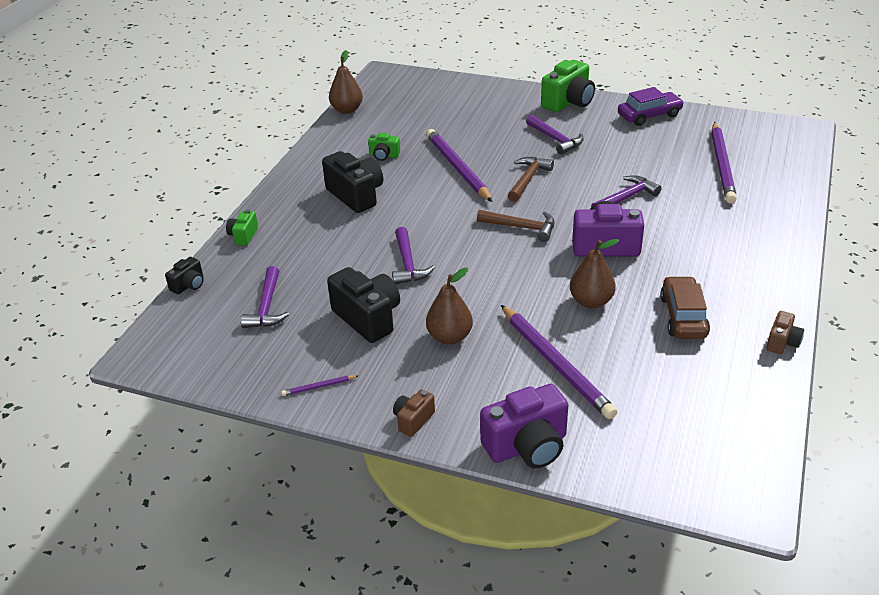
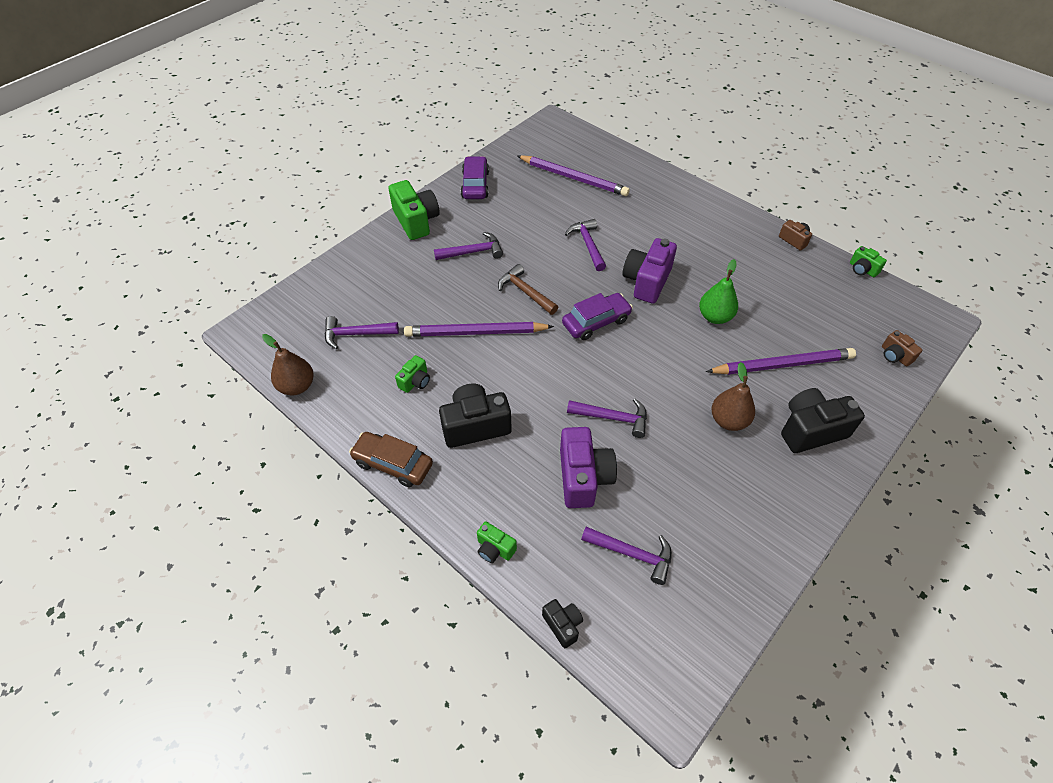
camera: 70 degrees left, 15 degrees up
(319, 387) = (767, 538): purple pencil -> none
(368, 318) = (682, 472): black camera -> black camera (810, 430)
(413, 420) = (826, 478): brown camera -> brown camera (895, 356)
(415, 116) = (356, 334): none -> purple hammer
(521, 227) = (596, 322): brown hammer -> purple car
(527, 446) = (870, 414): purple camera -> purple camera (583, 477)
(591, 301) = (715, 317): brown pear -> green pear
(683, 316) = (750, 275): brown car -> brown car (393, 464)
(784, 412) = (862, 269): none -> green camera

